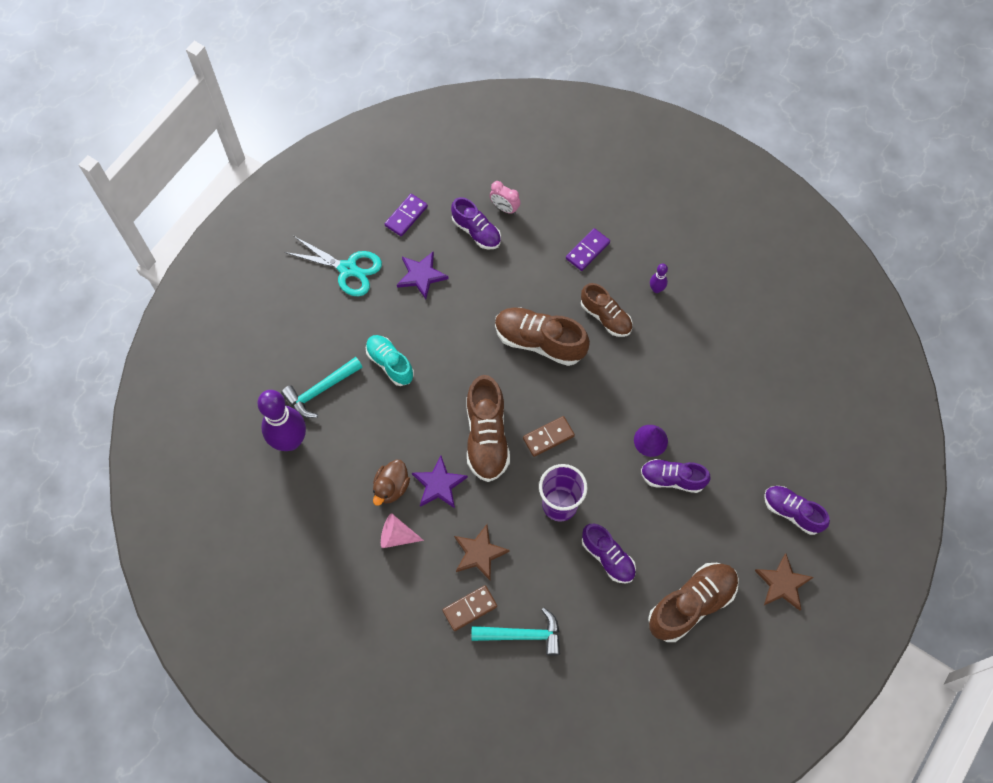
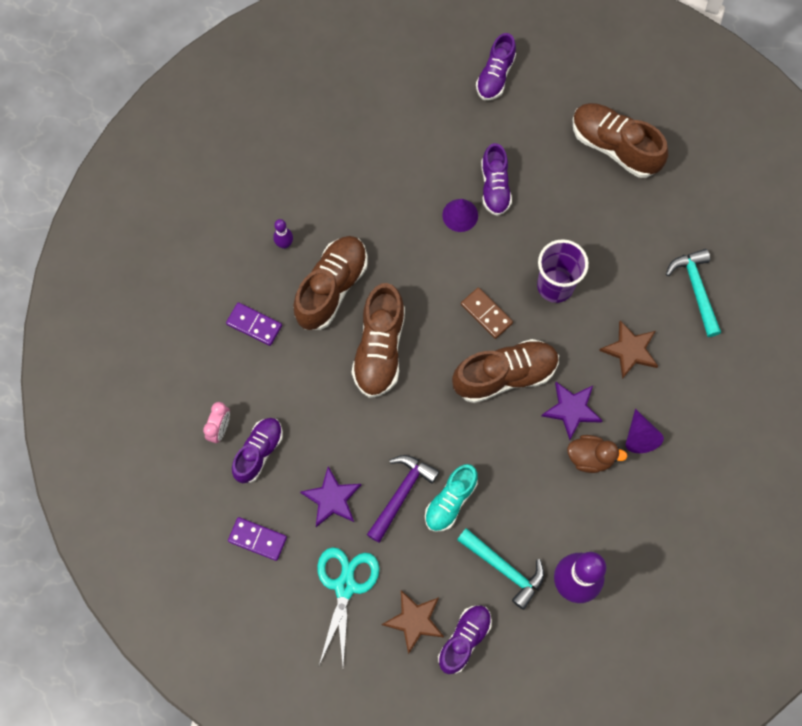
camera: 105 degrees left, 5 degrees up
(397, 536) = (640, 436): pink cone -> purple cone
(408, 328) = (401, 494): none -> purple hammer
(470, 608) = (688, 344): brown domino -> none
(606, 317) = (331, 288): brown shoe -> brown shoe, size x1.53
(608, 557) = (594, 229): purple shoe -> purple shoe (464, 639)
(782, 583) = (568, 73): brown star -> brown star (414, 621)

